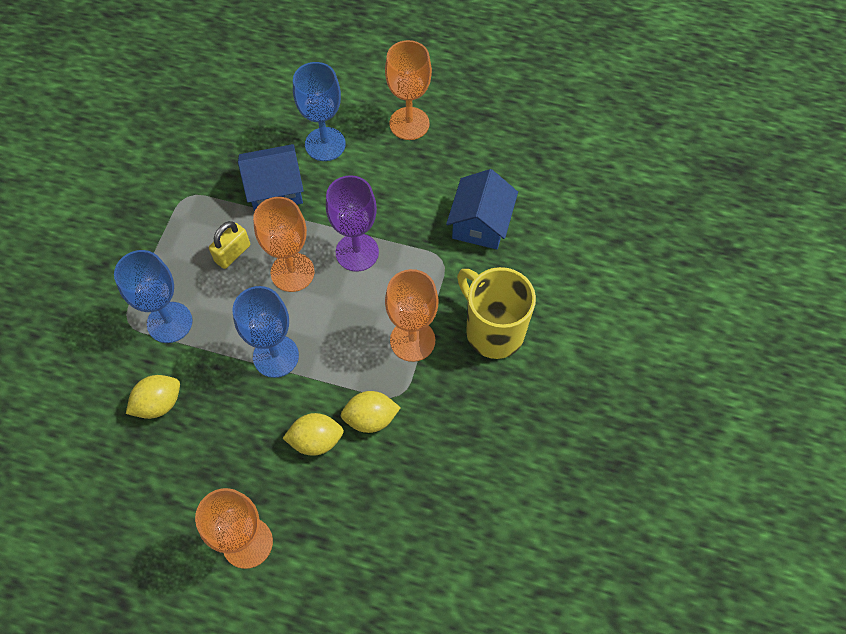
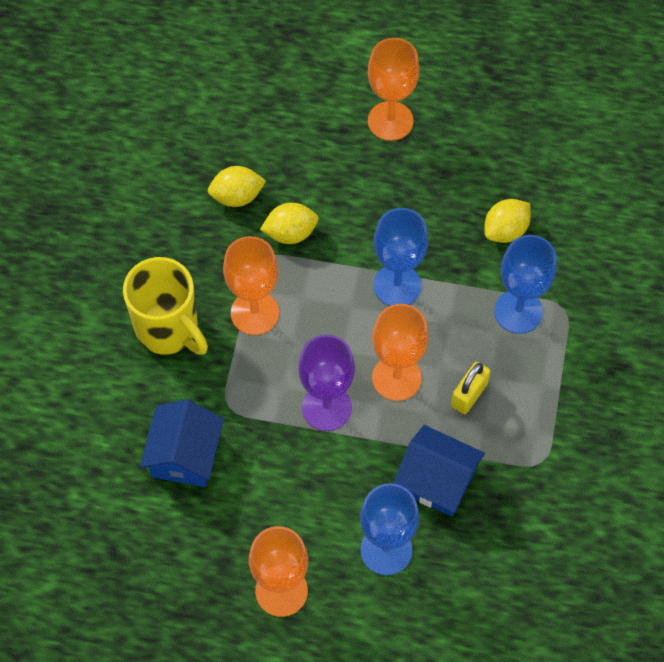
camera: 175 degrees right, 0 degrees up
(275, 189) = (437, 480): blue house -> blue house turned 45 degrees clockwise
(316, 440) = (342, 209): yellow lemon -> yellow lemon (237, 196)

